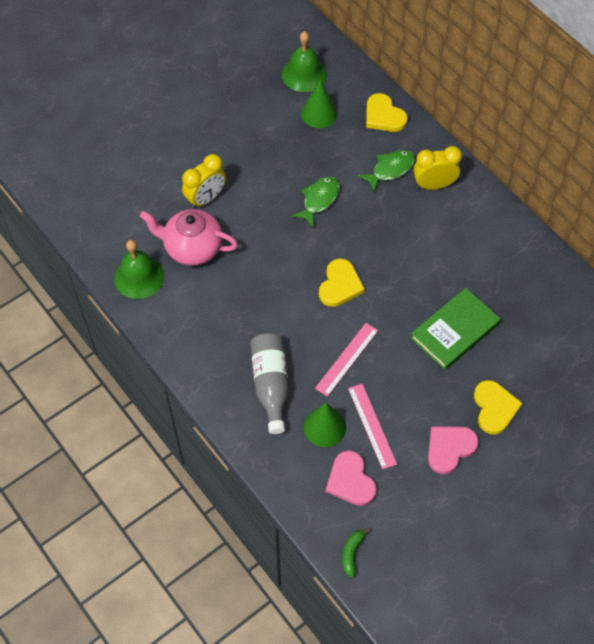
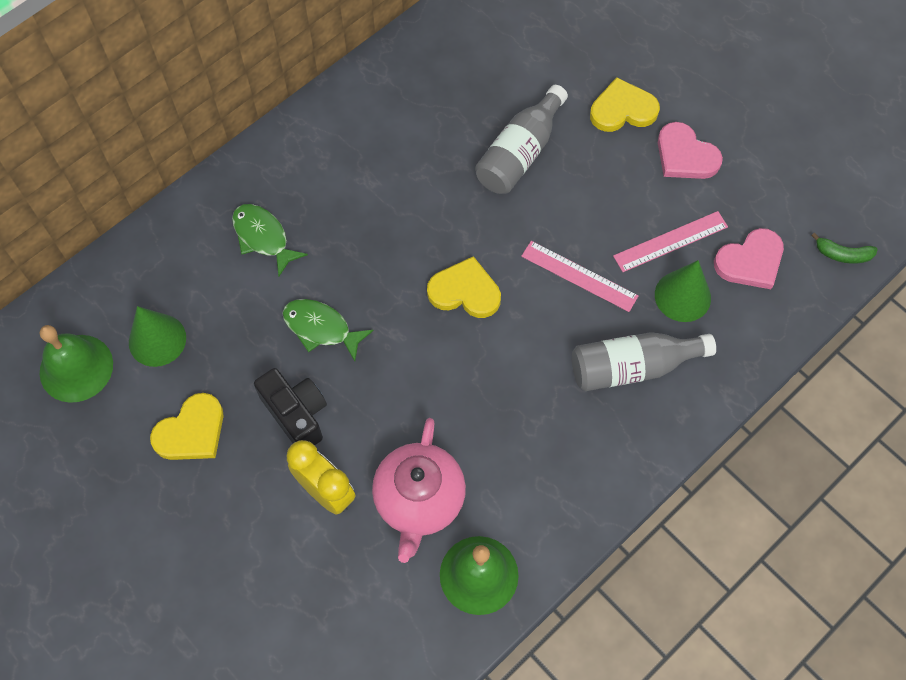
camera: 95 degrees left, 5 degrees up
(259, 184) = (296, 414): none -> black camera
(384, 116) = (164, 250): yellow heart -> yellow heart (191, 431)
(434, 185) = (289, 182): yellow clock -> none
(454, 331) = (520, 153): green book -> grey bottle

